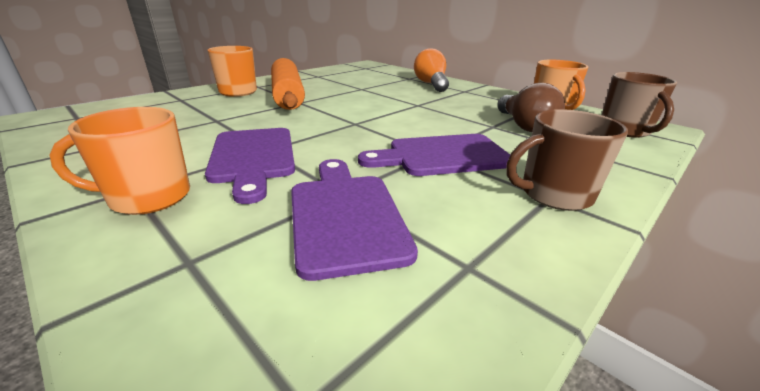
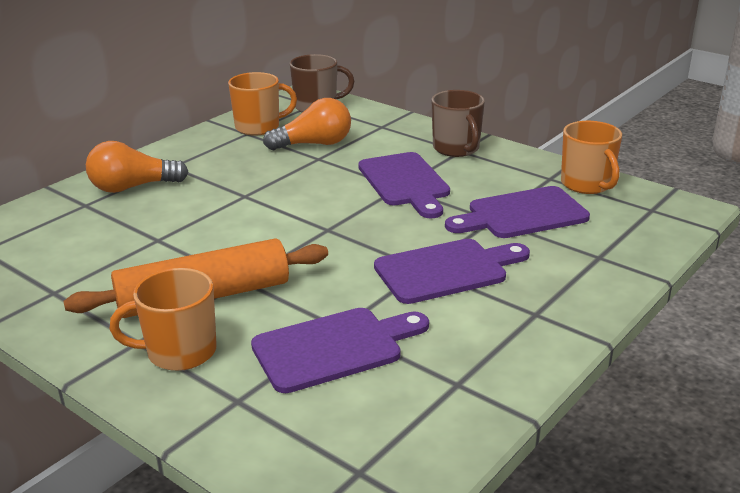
camera: 95 degrees left, 0 degrees up
(148, 197) = (543, 299): orange mug -> orange mug (587, 184)
(195, 117) = (334, 348): none -> purple cutting board
(524, 126) = (314, 144): brown light bulb -> orange light bulb

